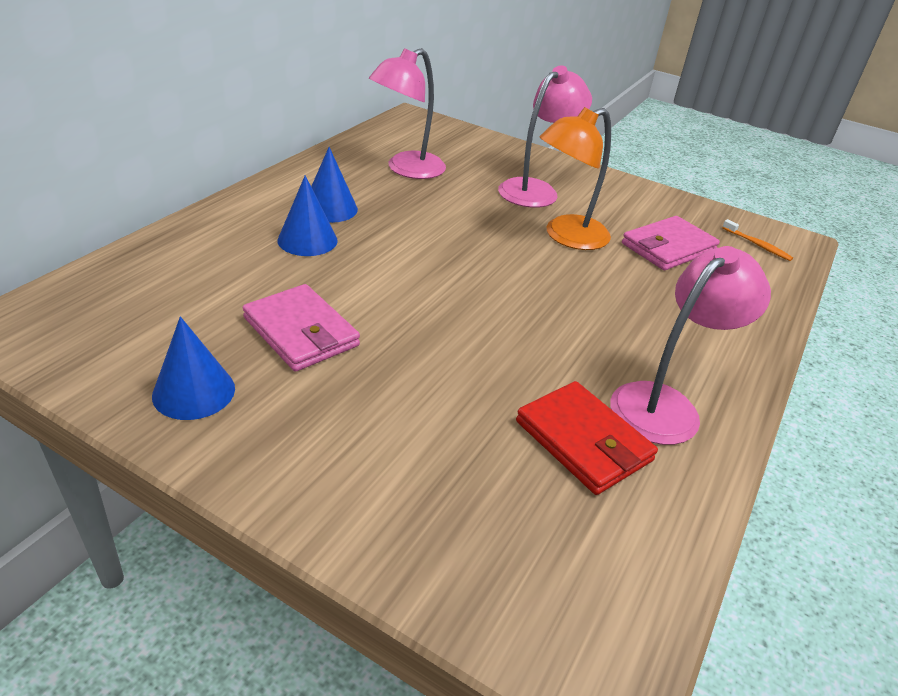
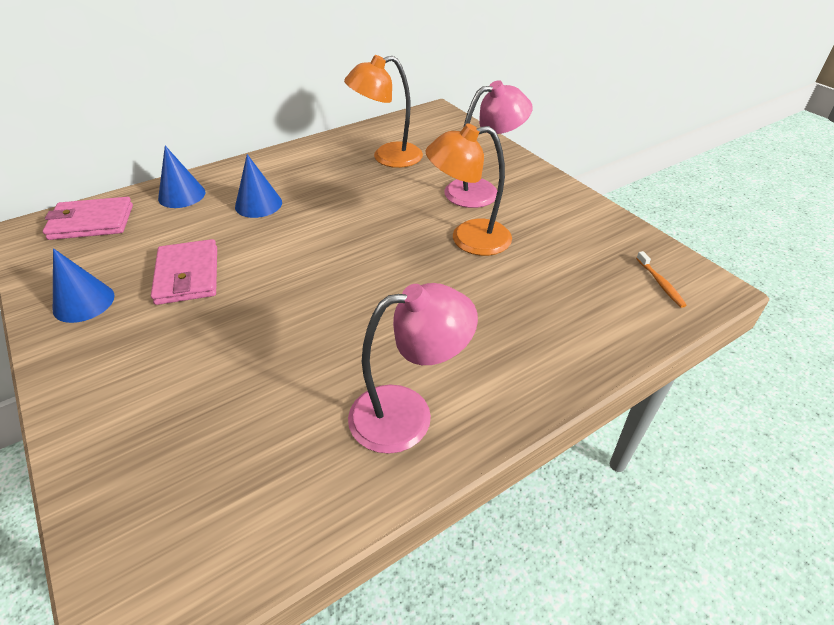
camera: 30 degrees right, 5 degrees up
(330, 208) = (298, 181): blue cone -> blue cone (182, 195)
(407, 170) = (387, 157): pink lamp -> orange lamp
(583, 441) = (305, 423): red wallet -> none
(668, 247) = (558, 267): pink wallet -> pink wallet (91, 222)

